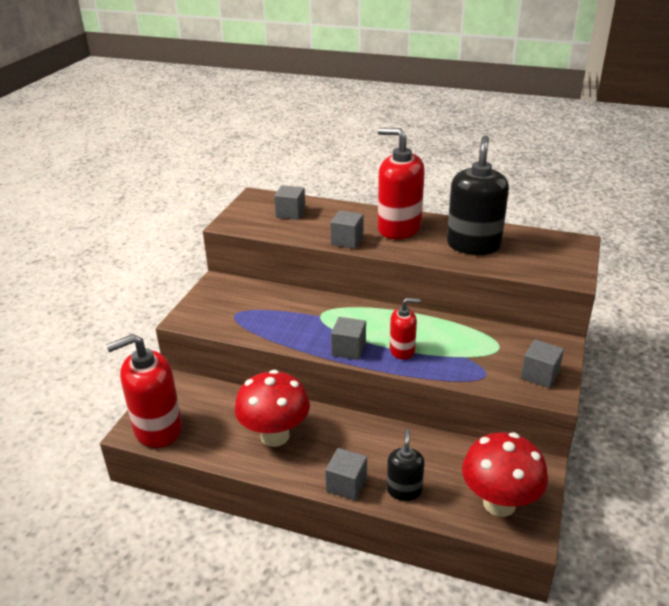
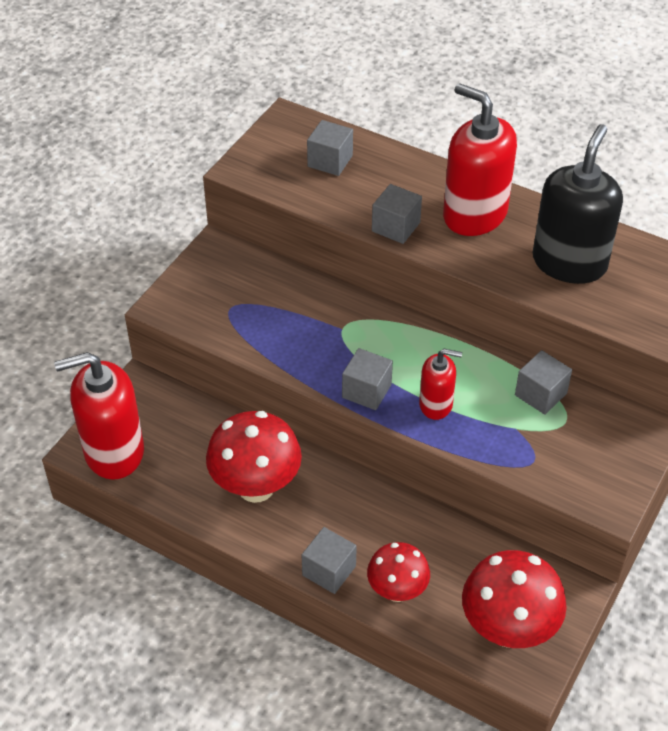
camera: 10 degrees right, 15 degrees up
(404, 490) = (397, 591): black soap dispenser -> red mushroom
(540, 375) = (604, 473): grey cube -> grey cube (540, 394)

